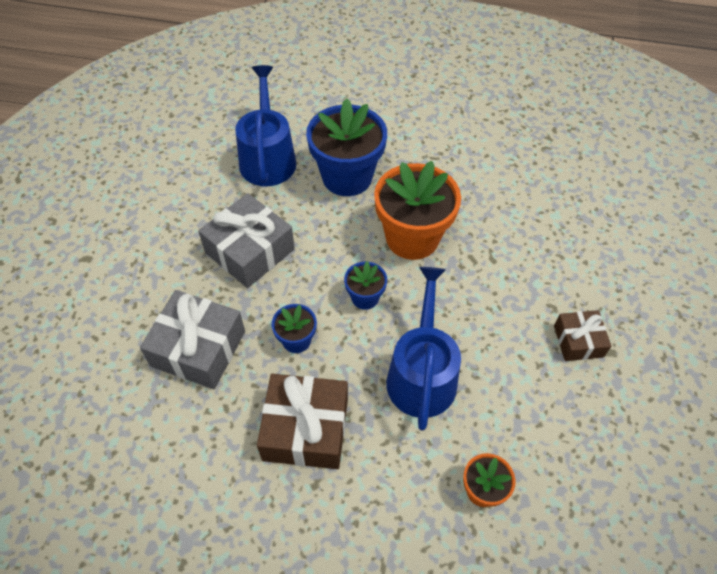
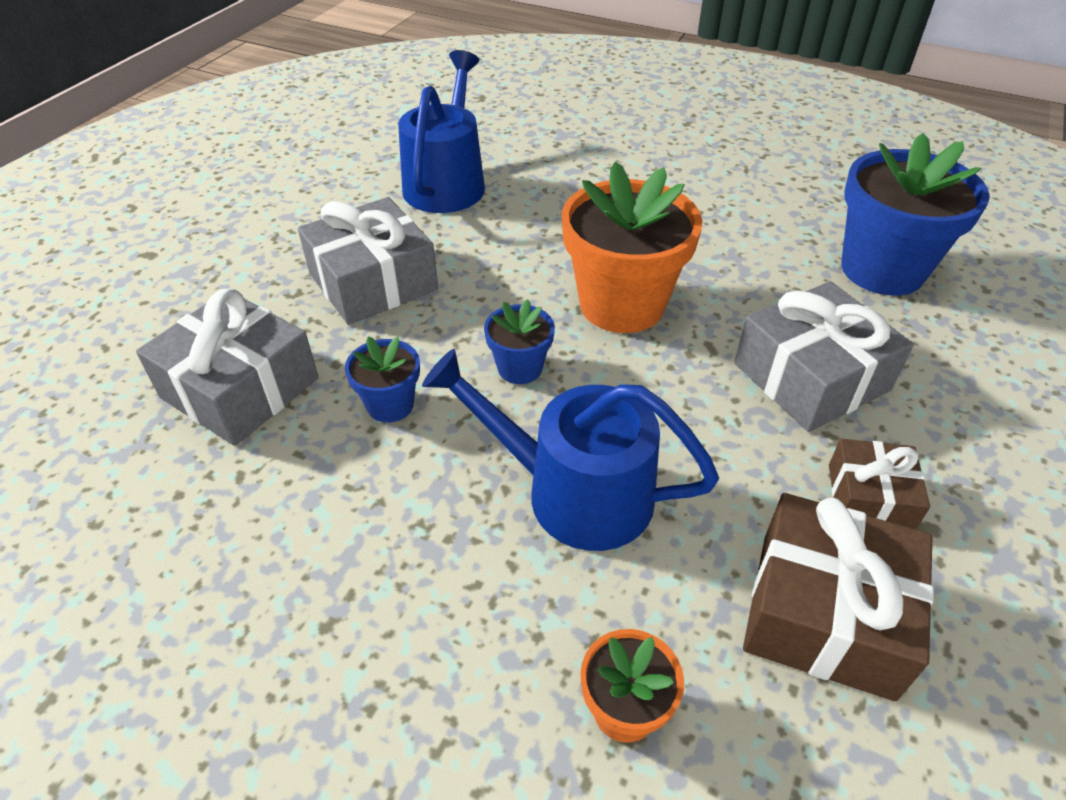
camera: 15 degrees right, 10 degrees down
(306, 429) = (349, 534): brown gift -> brown gift (825, 613)
(347, 177) = (550, 219): blue flower pot -> blue flower pot (882, 270)
(422, 374) = (574, 492): blue watering can -> blue watering can turned 90 degrees counterclockwise
(533, 268) = (811, 377): none -> grey gift

